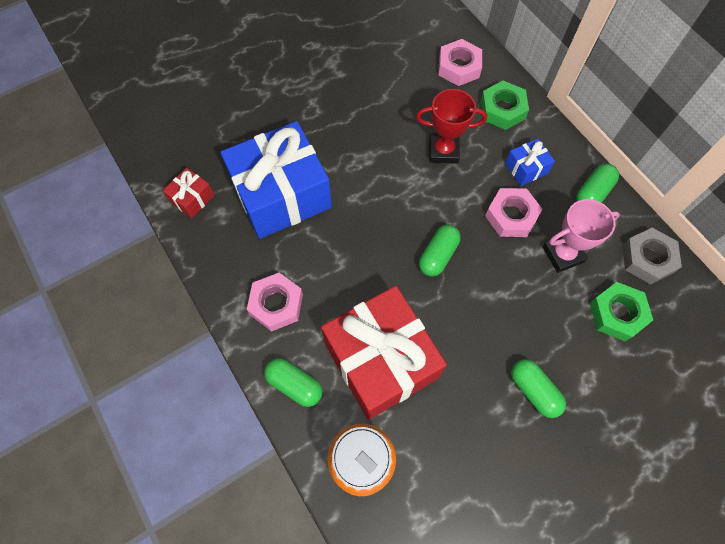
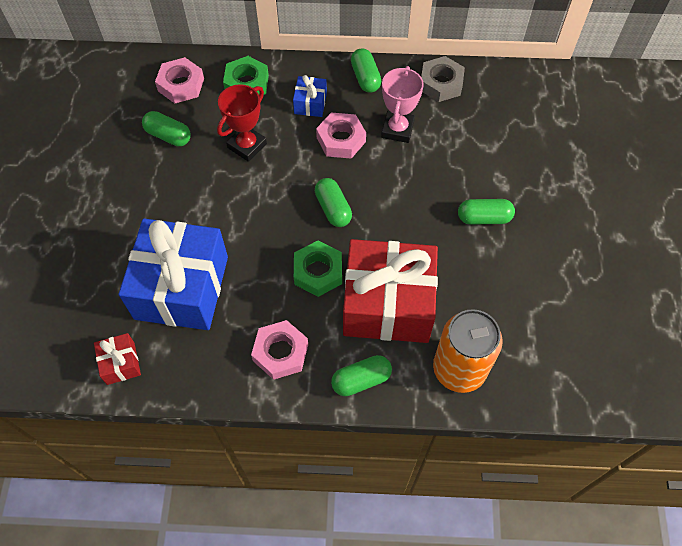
camera: 55 degrees left, 5 degrees down
(405, 92) = (168, 136): none -> green capsule
(617, 314) = (466, 129): green nut -> green nut (318, 272)

